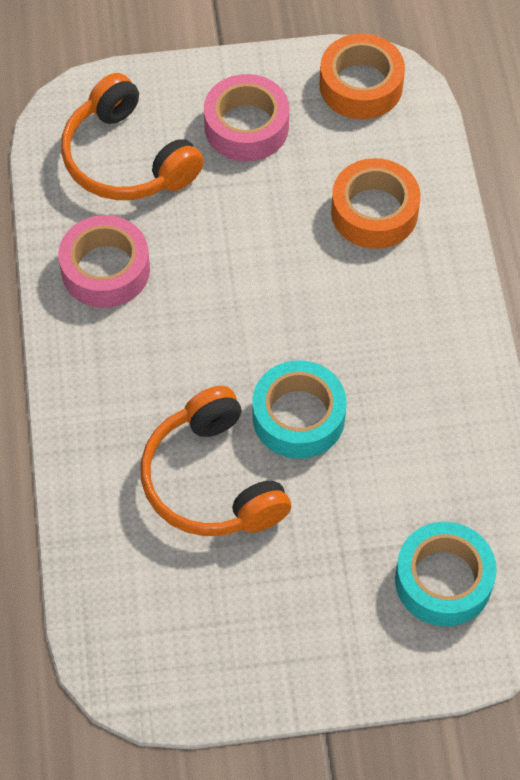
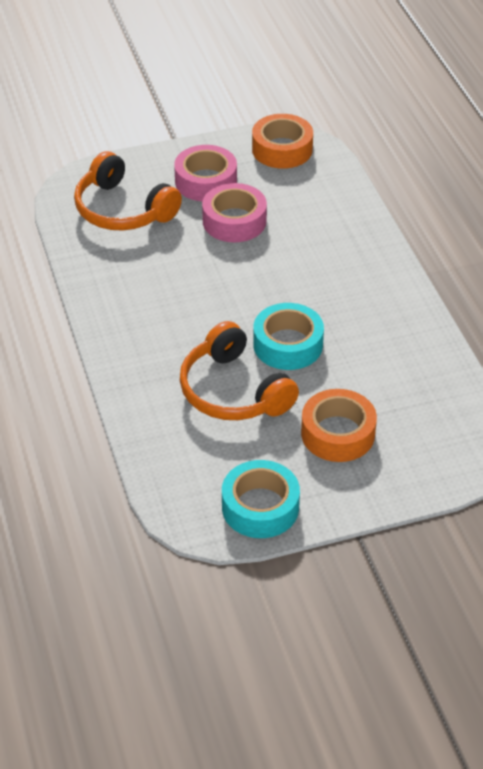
camera: 10 degrees left, 15 degrees down
(105, 269) = (122, 275): pink tape -> pink tape (234, 221)
(374, 212) = (311, 219): orange tape -> orange tape (338, 433)
(443, 580) = (421, 428): turquoise tape -> turquoise tape (260, 507)

